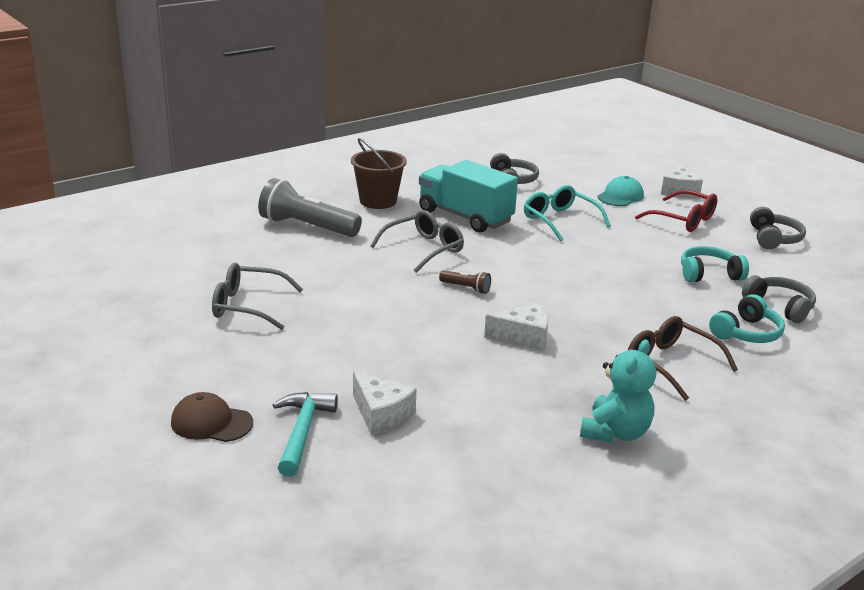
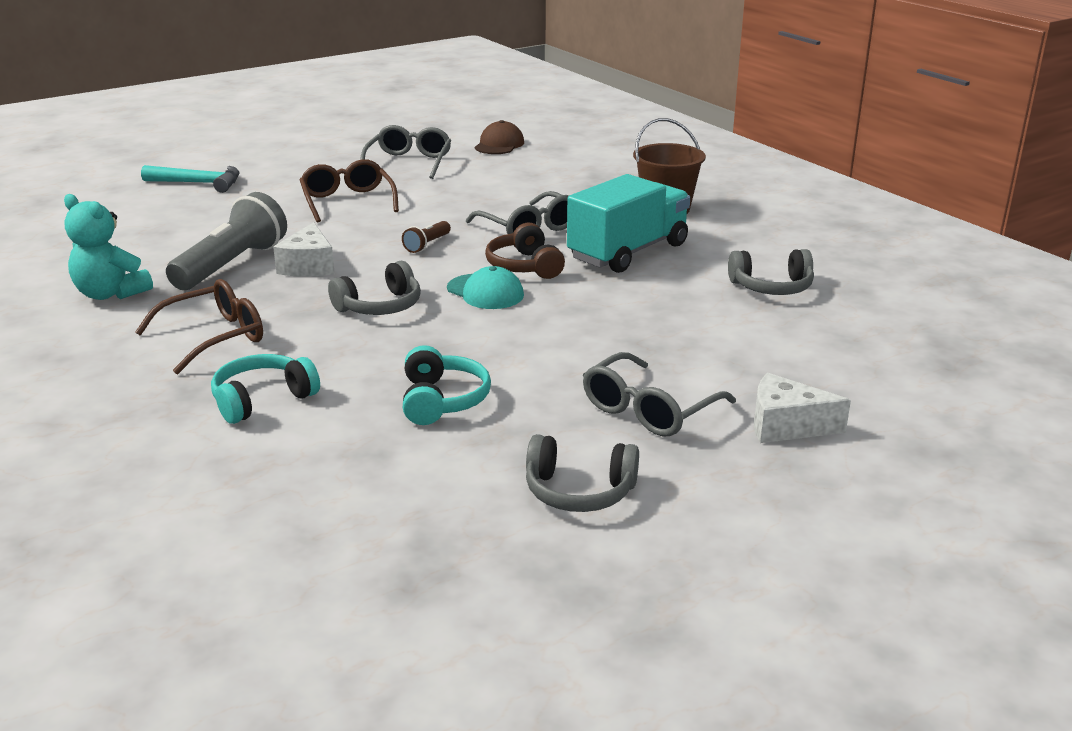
camera: 95 degrees right, 0 degrees up
(211, 423) = (230, 159): brown cap -> brown cap (499, 145)
(307, 227) = (583, 179): grey flashlight -> grey flashlight (231, 265)
(363, 331) = (347, 201): none -> brown glasses
(381, 415) = (205, 207): white cheese -> none
(500, 251) = (524, 266): none -> brown headphones
(559, 220) = (627, 309): turquoise glasses -> none
(620, 196) = (739, 365): turquoise cap -> turquoise cap (485, 292)
(683, 220) = (649, 410): red glasses -> grey glasses
(746, 333) = (262, 400): turquoise headphones -> turquoise headphones turned 90 degrees clockwise
(779, 307) = (326, 442): grey headphones -> grey headphones (380, 306)

